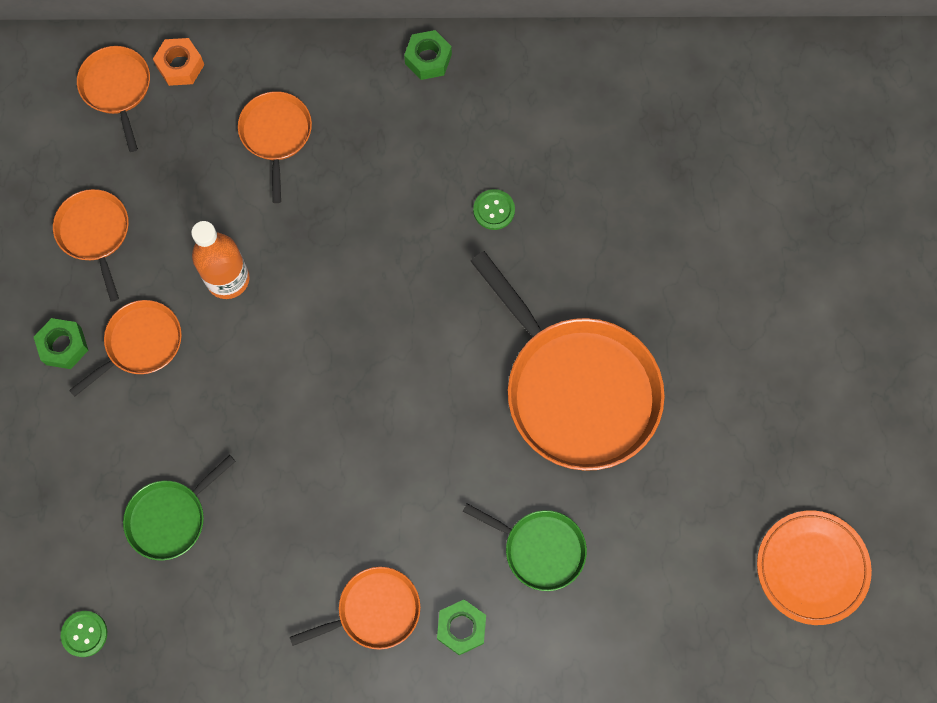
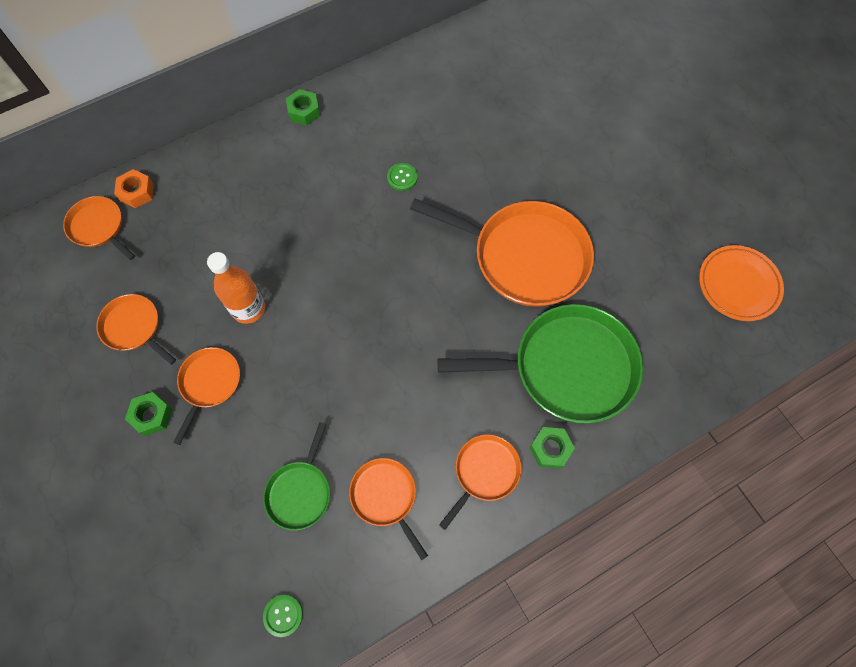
camera: 30 degrees left, 5 degrees down
(276, 134) = (229, 202): orange pan -> orange pan (385, 496)
(540, 549) = (567, 367): green pan -> green pan, size x1.98

